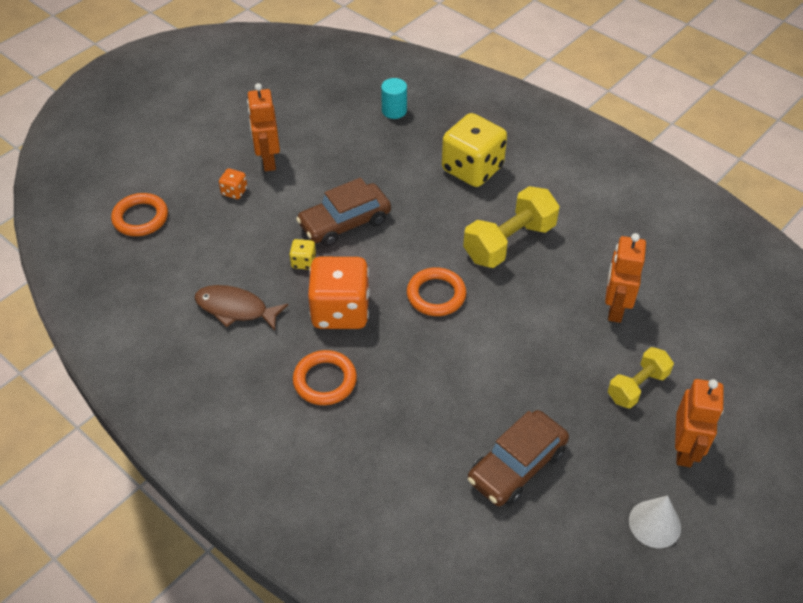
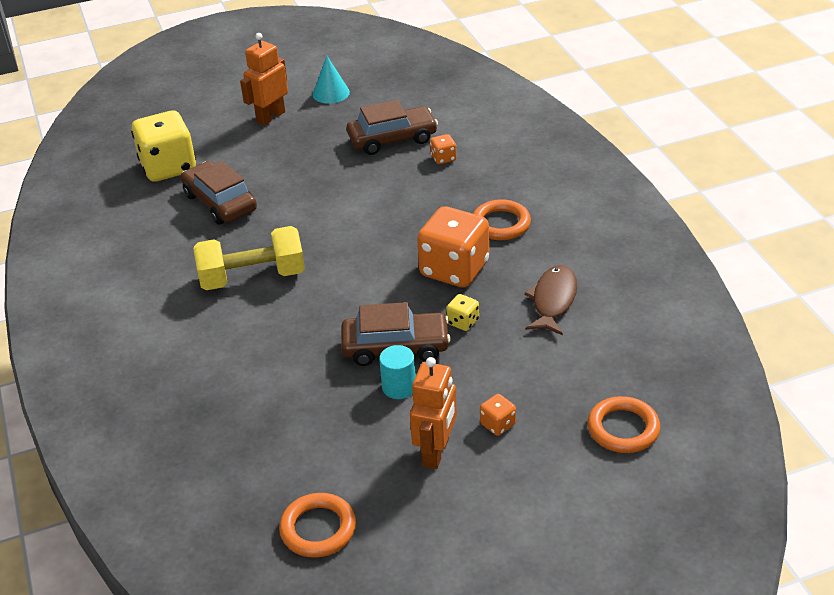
camera: 150 degrees left, 10 degrees down
(235, 309) = (553, 300): brown fish -> brown fish turned 120 degrees counterclockwise
(394, 111) = (236, 467): turquoise cylinder -> turquoise cylinder (399, 387)
(436, 295) = (358, 256): orange ring -> orange ring (318, 529)
(438, 455) = (443, 158): none -> orange dice
(472, 169) = (216, 360): yellow dice -> yellow dice (168, 167)
(615, 308) = (220, 202): orange robot -> brown car
(637, 386) = (262, 154): yellow dumbbell -> none
(654, 523) = (331, 93): white cone -> turquoise cone

